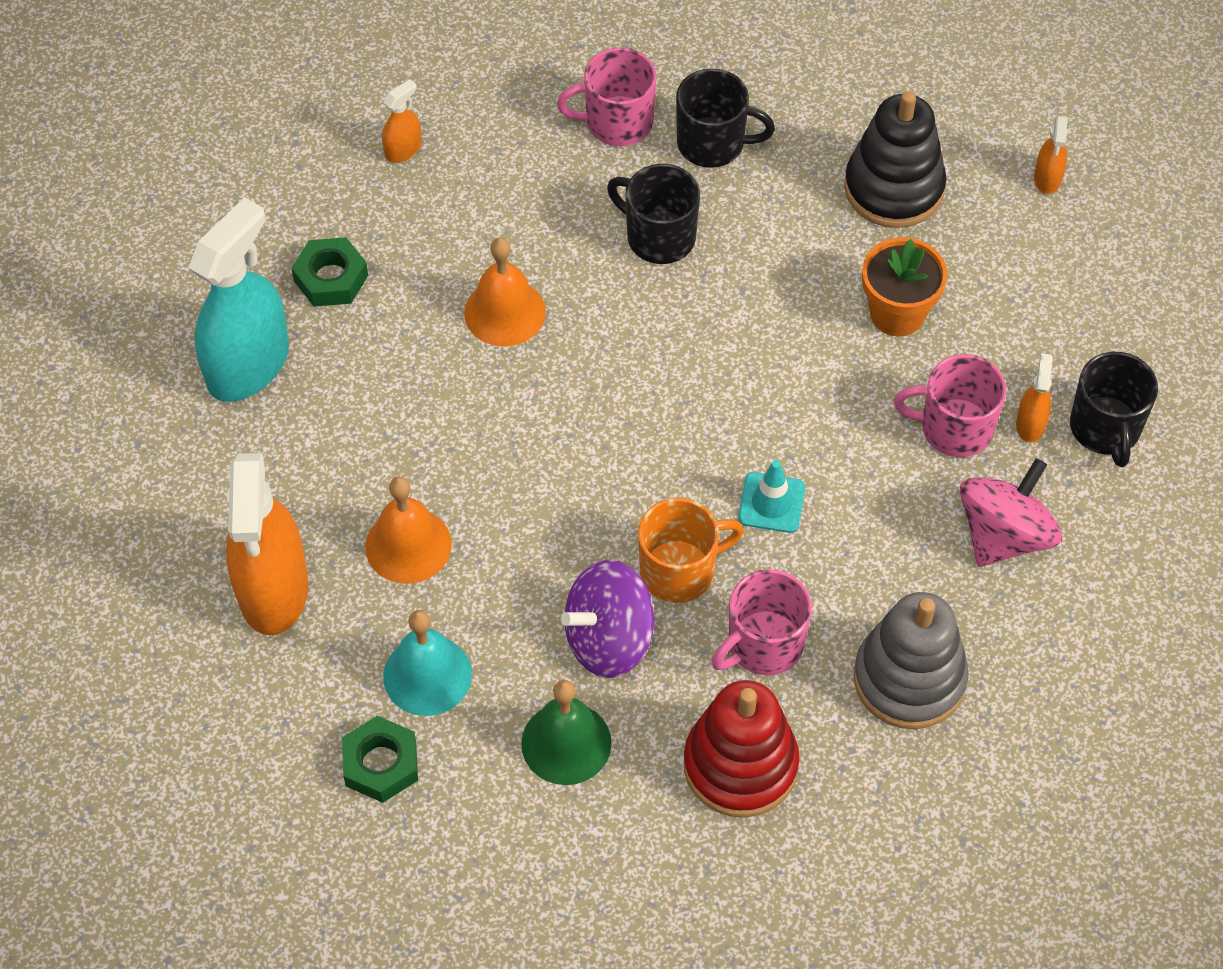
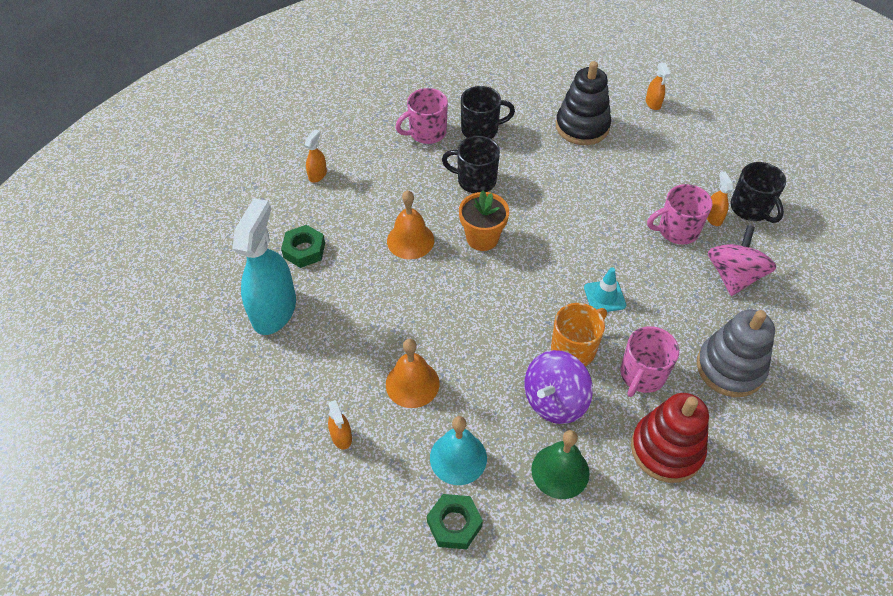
camera: 20 degrees left, 5 degrees down
(273, 590) = (341, 436): orange spray bottle -> orange spray bottle, size x0.44
(897, 313) = (616, 183): orange flower pot -> orange flower pot (482, 238)

